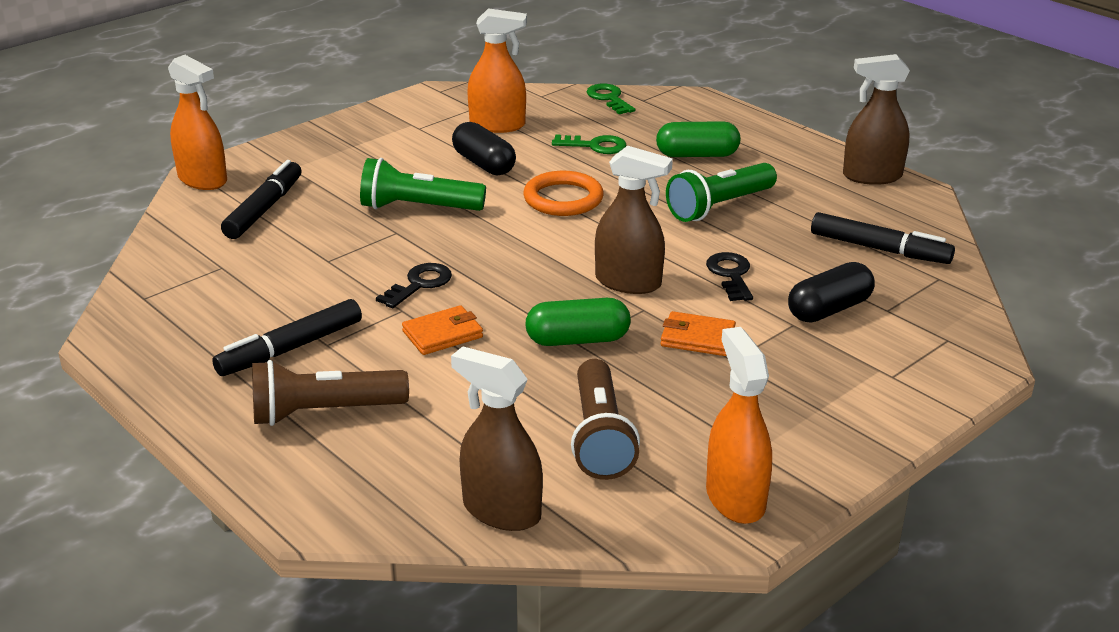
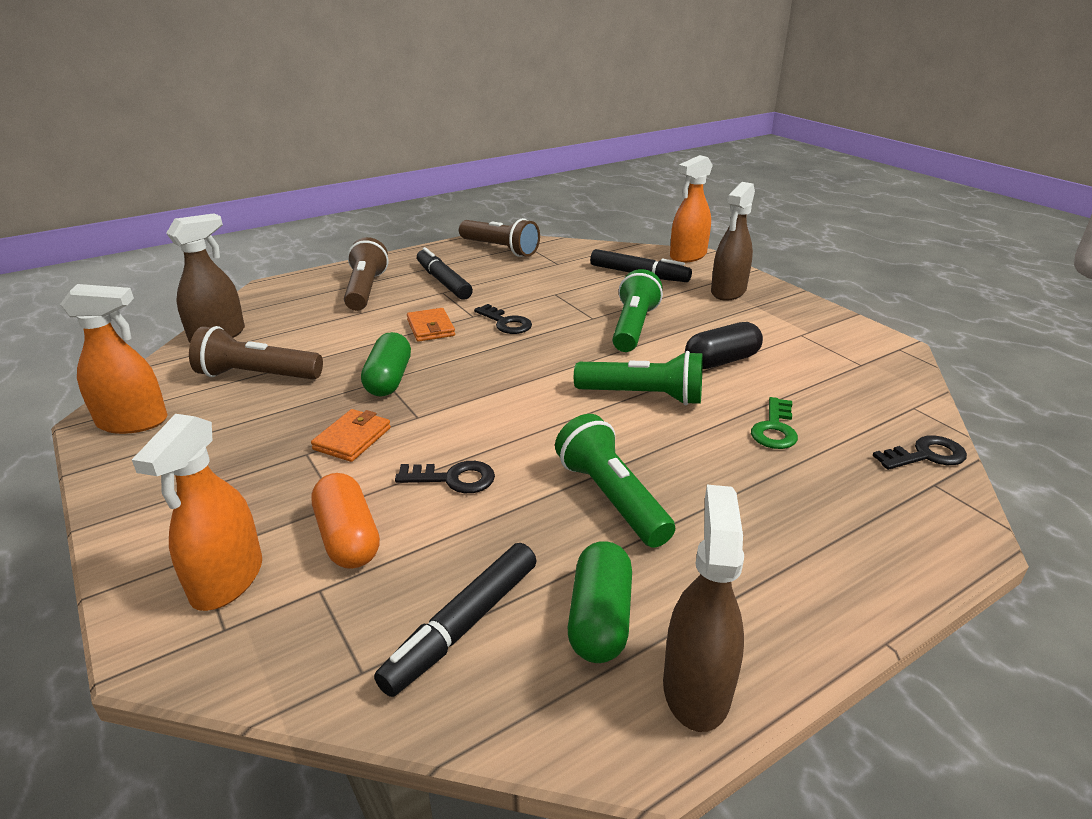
camera: 100 degrees right, 0 degrees up
(159, 318) = (500, 249): none -> brown flashlight
(497, 125) = (817, 374): orange spray bottle -> orange spray bottle (227, 580)
(563, 199) = (643, 396): orange ring -> green flashlight
(609, 98) = (925, 455): green key -> black key
(628, 282) = (466, 414): brown spray bottle -> brown spray bottle (728, 292)
(697, 155) = (759, 504): green capsule -> green capsule (599, 618)
(829, 309) = (348, 537): black capsule -> orange capsule

